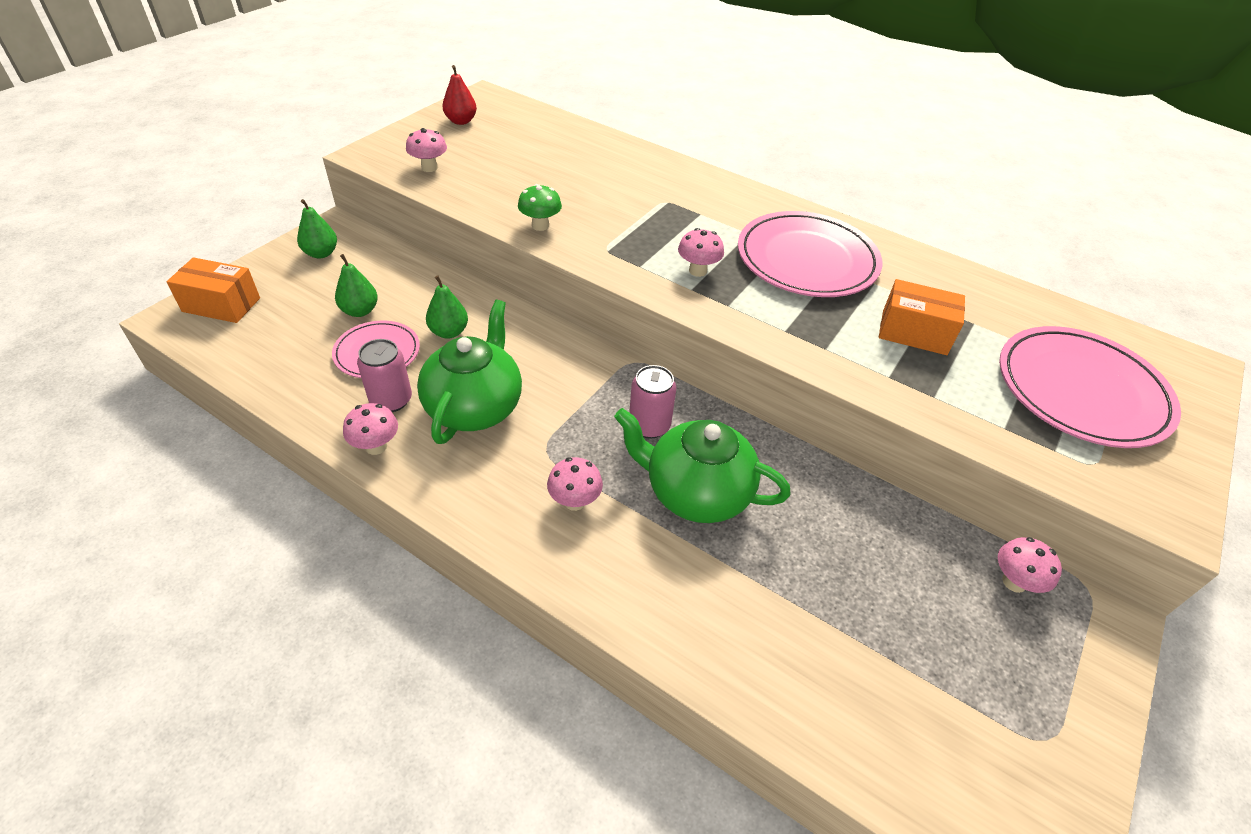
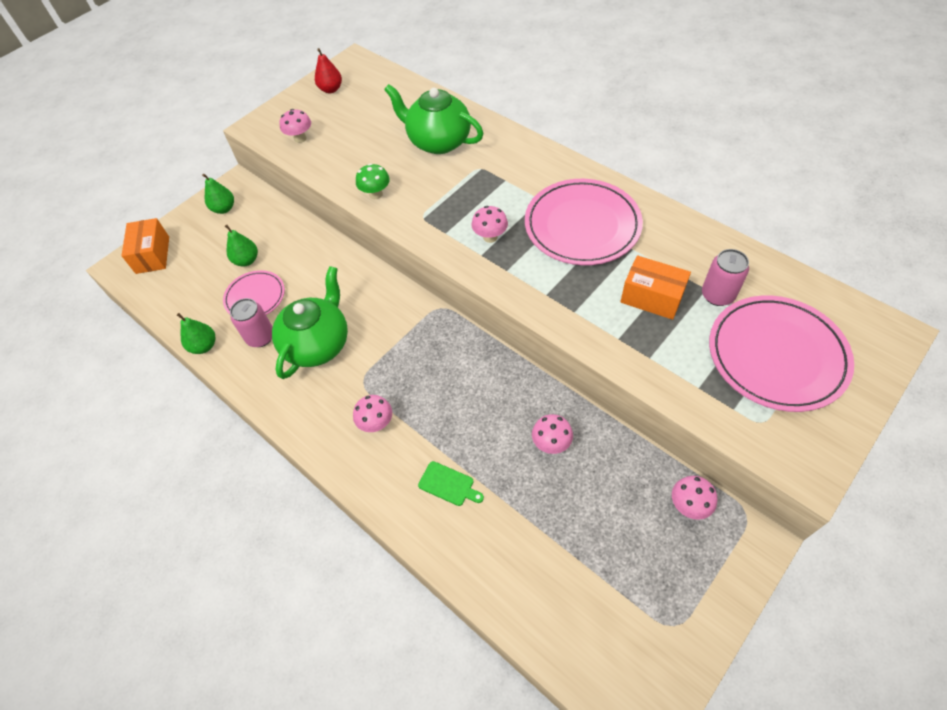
camera: 15 degrees right, 10 degrees up
(221, 305) = (152, 255): orange box -> orange box turned 60 degrees clockwise
(376, 446) = (247, 374): pink mushroom -> pink mushroom (551, 443)
(449, 332) = (308, 279): green pear -> green pear (204, 346)
(649, 425) = (441, 363): pink can -> pink can (717, 295)
(692, 574) = (448, 484): none -> green cutting board
(696, 492) = (464, 420): green teapot -> green teapot (438, 141)

